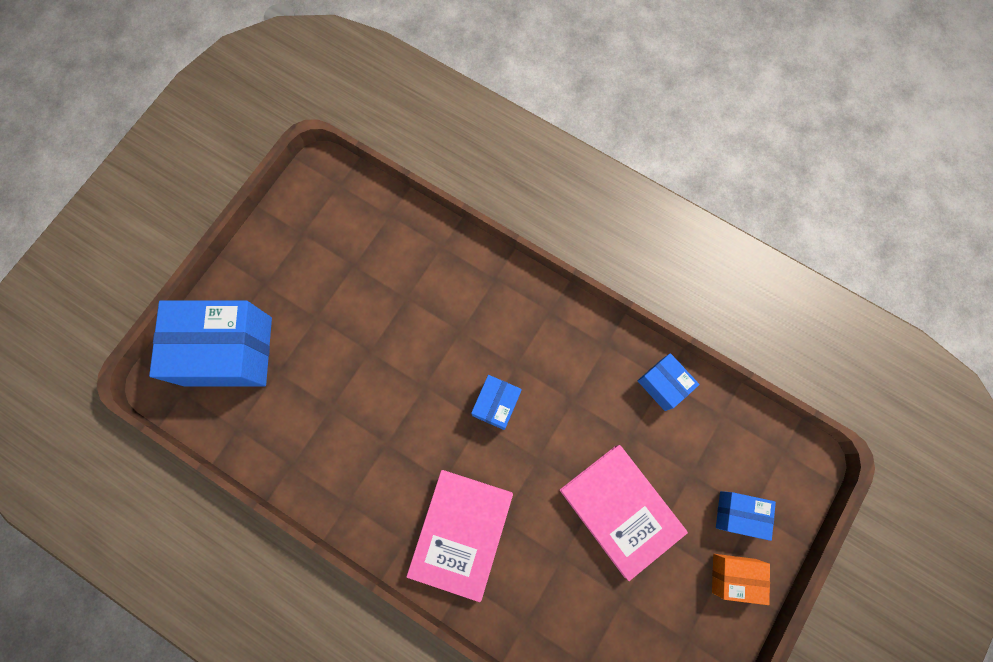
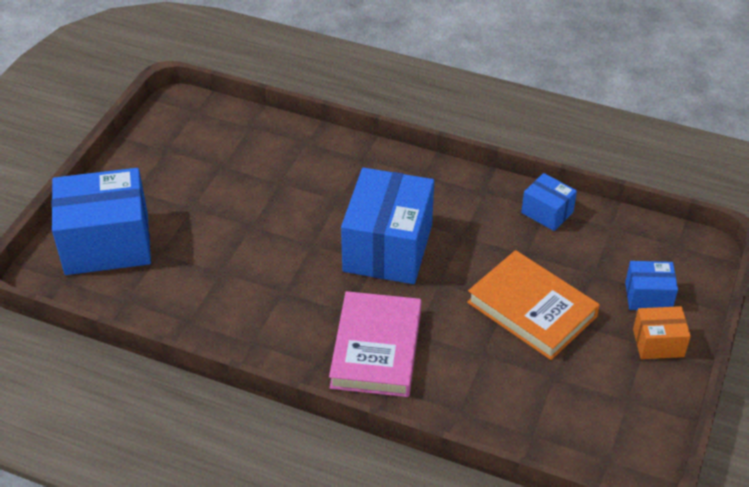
camera: 10 degrees left, 30 degrees down
(496, 404) = (388, 247): blue box -> blue box, size x2.06
(620, 510) = (531, 309): pink book -> orange book

